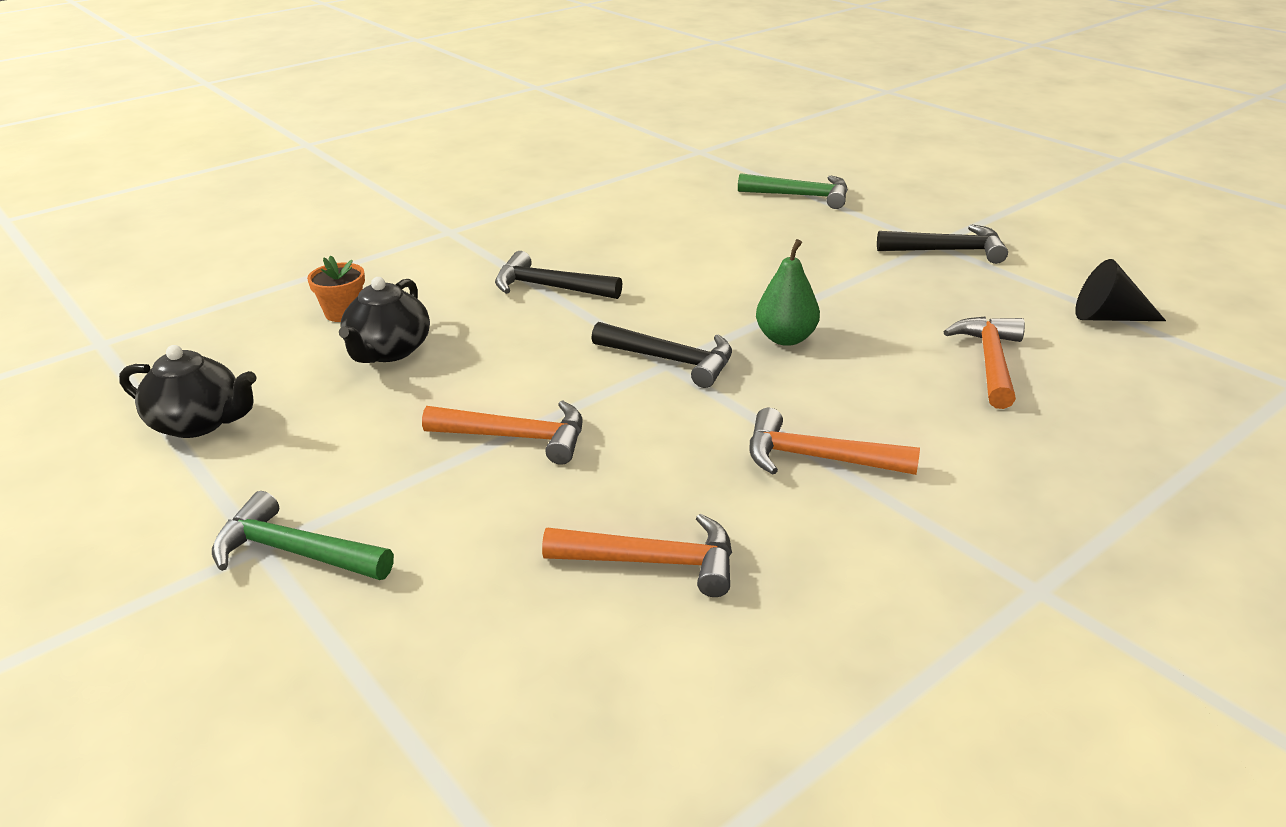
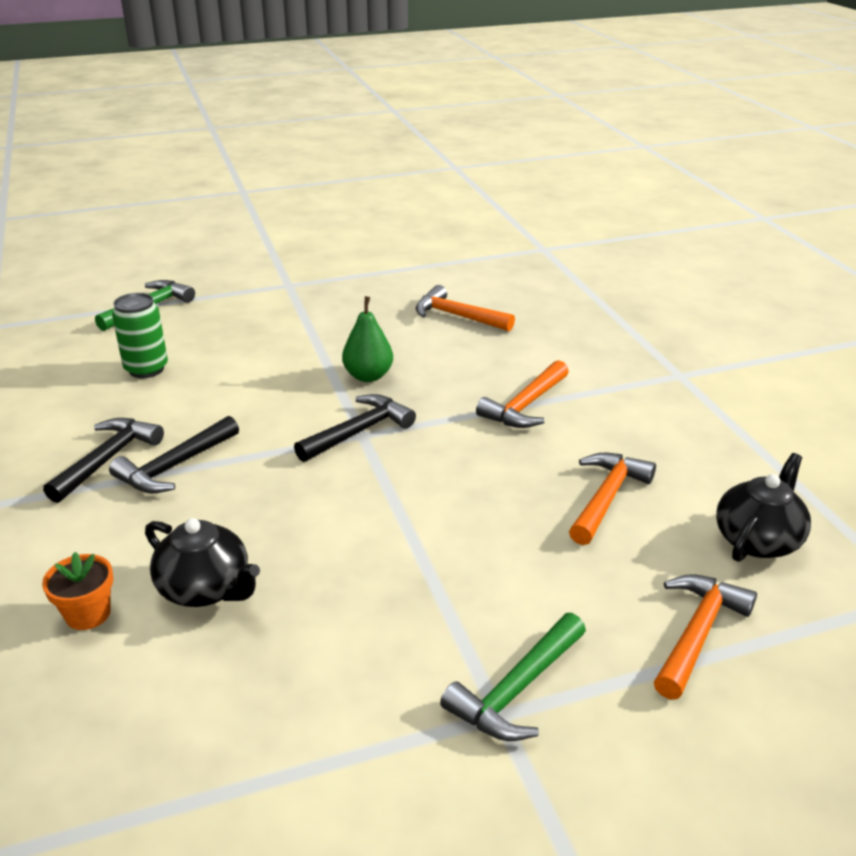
camera: 70 degrees left, 0 degrees up
(199, 423) = (241, 757): black teapot -> black teapot (758, 540)
(517, 437) = (418, 531): orange hammer -> orange hammer (697, 633)
(692, 228) = (146, 369): none -> green can
(948, 251) = (304, 283): black hammer -> black hammer (107, 459)
(1108, 317) = (437, 266): black cone -> none

